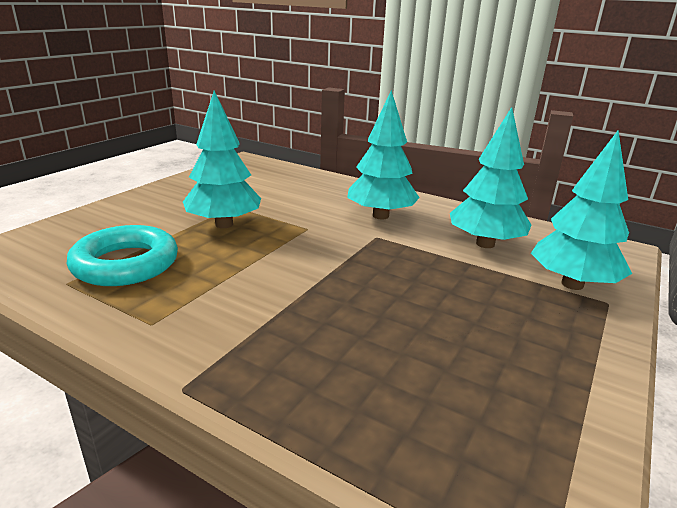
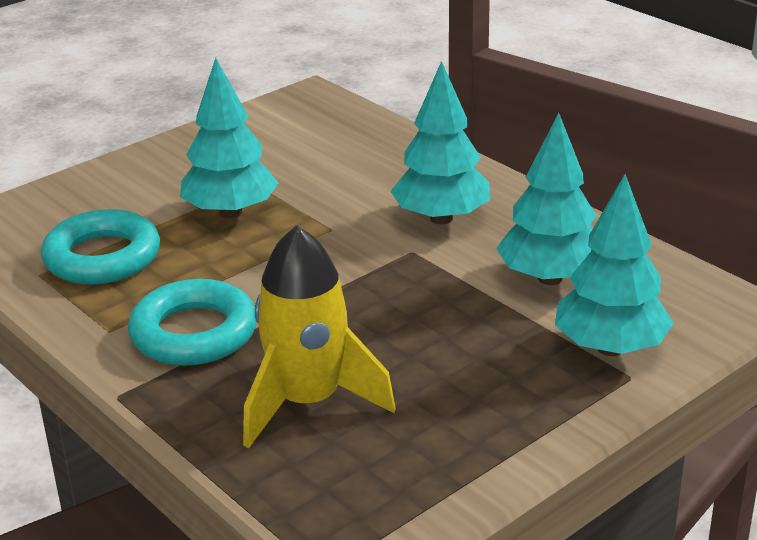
camera: 20 degrees right, 5 degrees up
(236, 315) = (194, 333): none -> turquoise ring
(379, 363) = (308, 402): none -> yellow rocket

